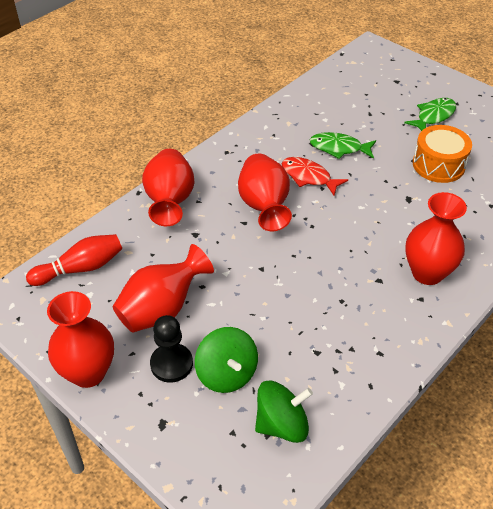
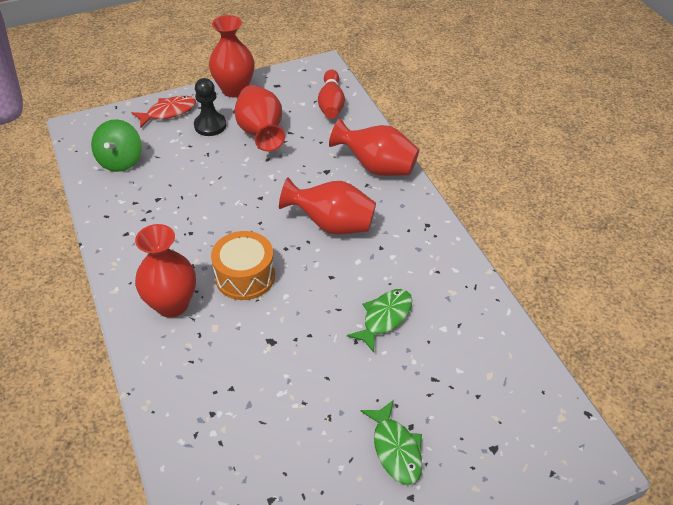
camera: 115 degrees right, 0 degrees up
(227, 374) = (180, 148): green spinning top -> none
(308, 177) = (353, 272): red fish -> red fish (168, 112)
(438, 165) = (304, 399): orange drum -> orange drum (245, 276)

